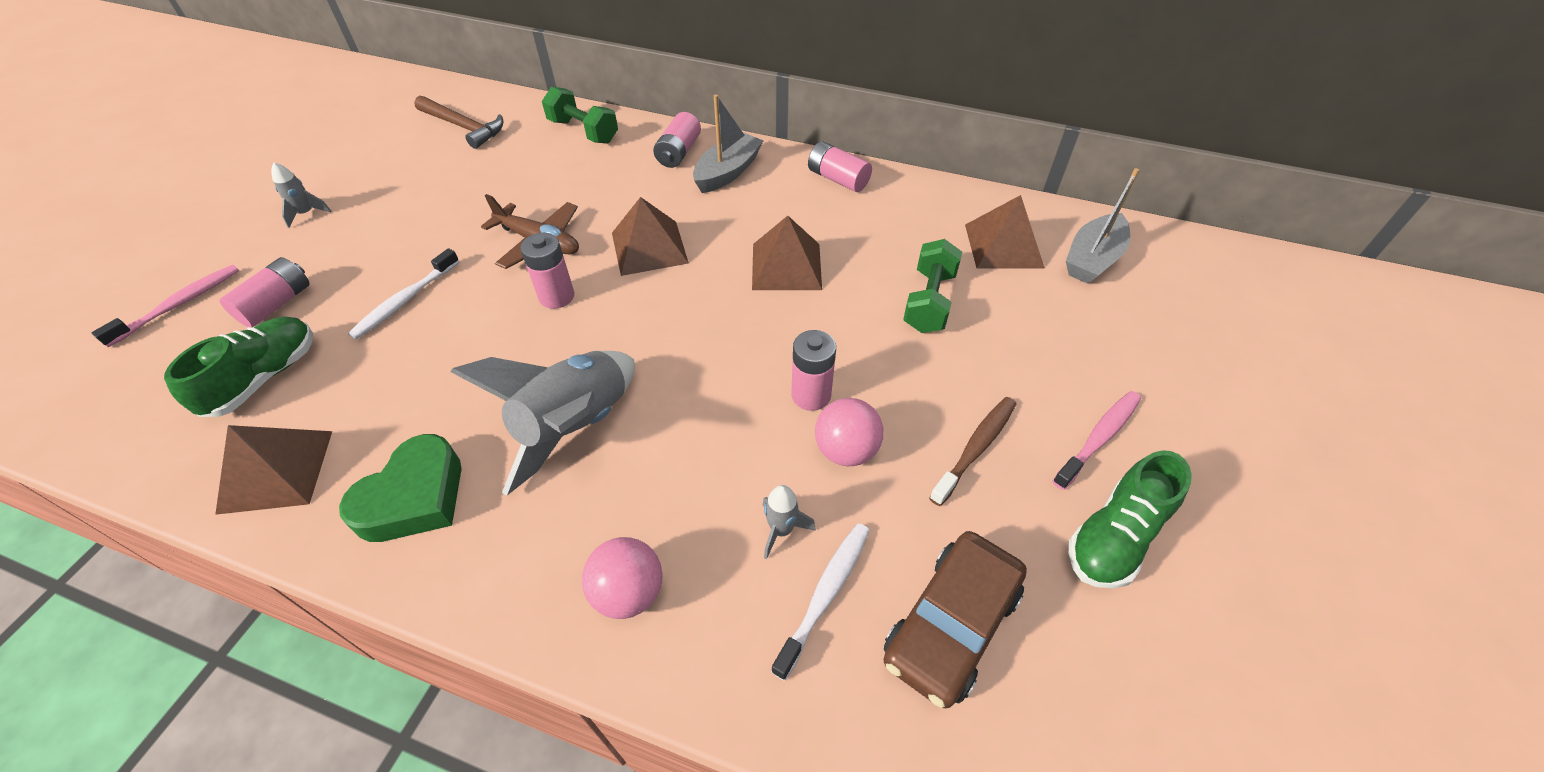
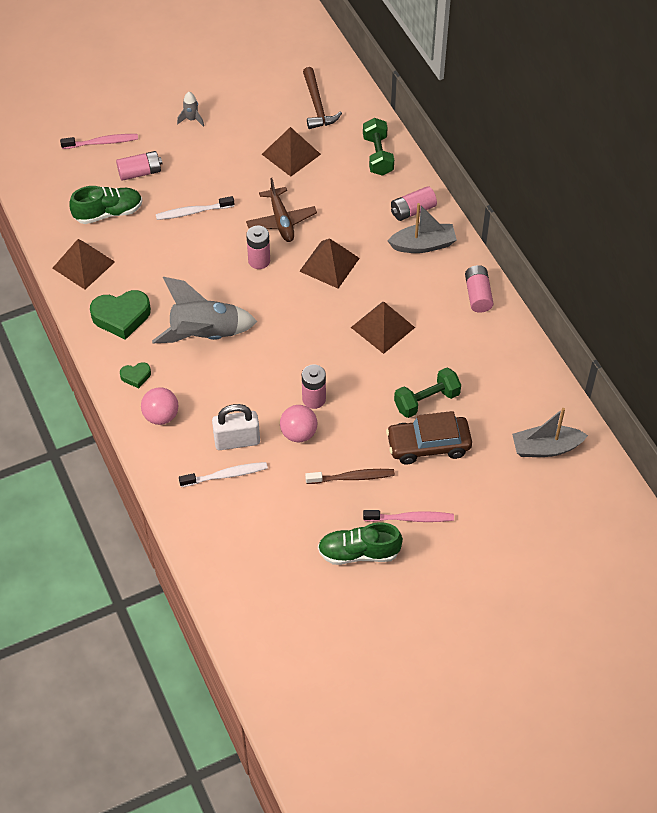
camera: 45 degrees right, 5 degrees up
(524, 566) = (136, 376): none -> green heart
(781, 530) = (237, 441): grey rocket -> white padlock
(951, 625) = (256, 522): brown car -> brown car (428, 445)
(1003, 245) = (510, 403): brown pyramid -> brown pyramid (291, 154)

